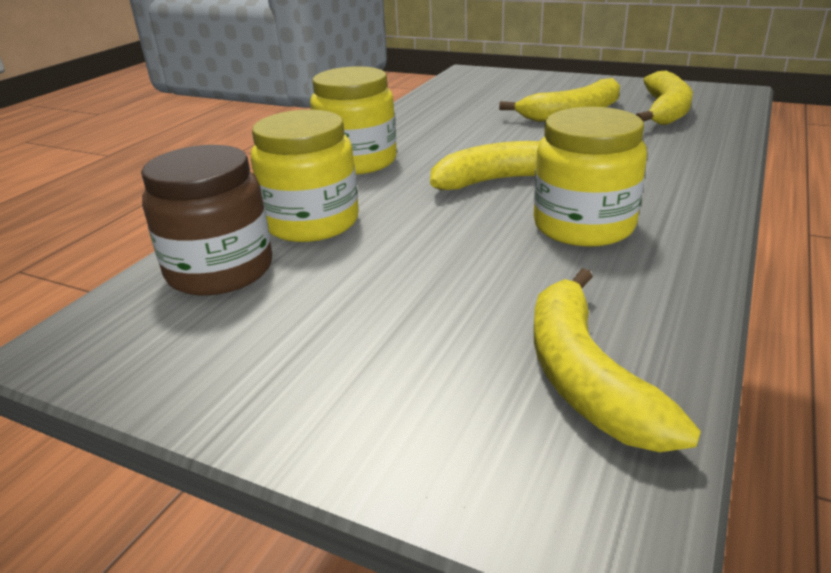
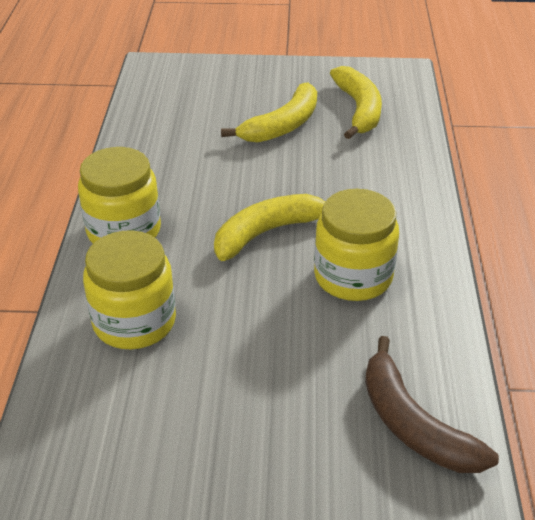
camera: 25 degrees left, 10 degrees up
(220, 270) = (94, 397): brown jar -> none
(585, 376) = (413, 424): yellow banana -> brown banana

